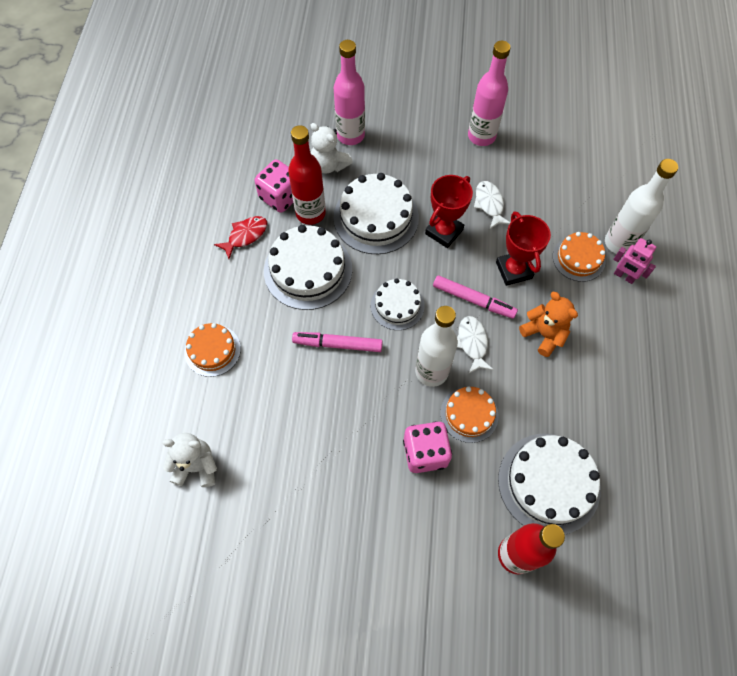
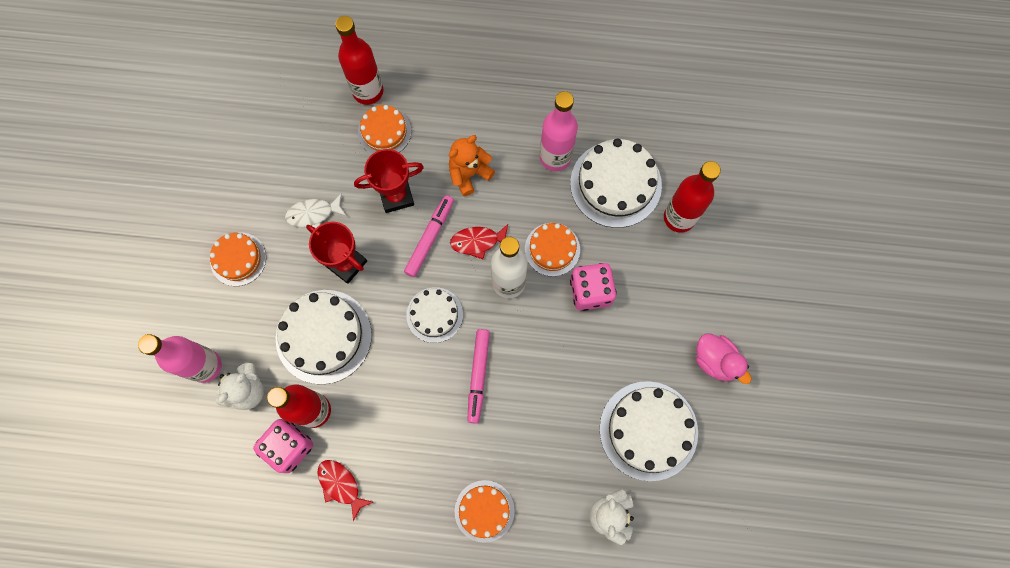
camera: 90 degrees left, 10 degrees up
(308, 270) = (389, 411): white cake -> white cake (648, 430)
(350, 588) = (715, 361): none -> pink duck
(443, 151) = (238, 259): none -> orange cake
(472, 343) = (478, 242): white fish -> red fish
(481, 136) = (220, 216): pink bottle -> pink bottle (555, 157)
(619, 243) = (368, 91): white bottle -> red bottle
(624, 276) = (406, 92): pink robot -> none

